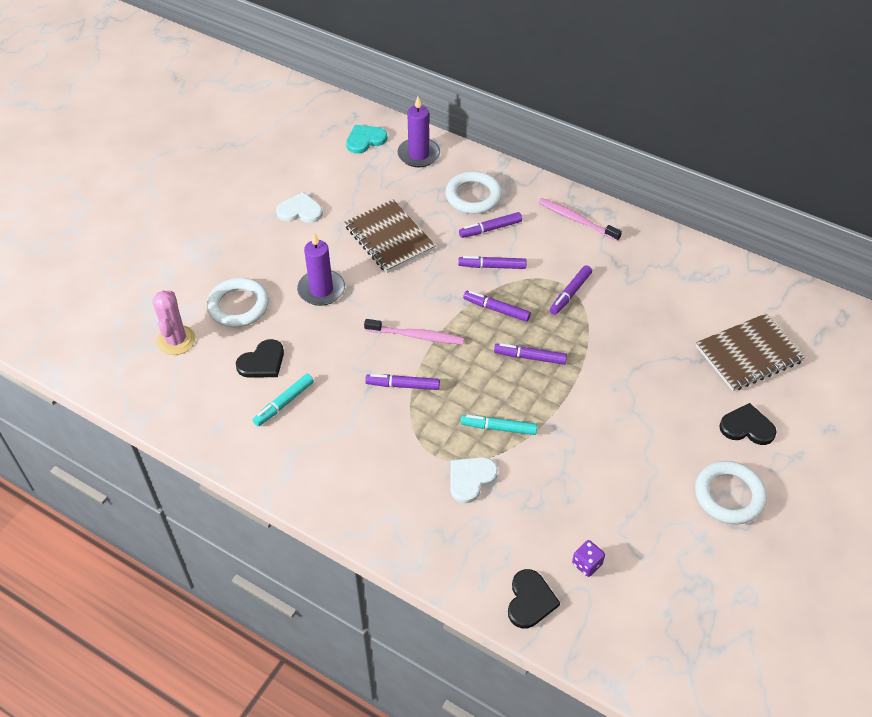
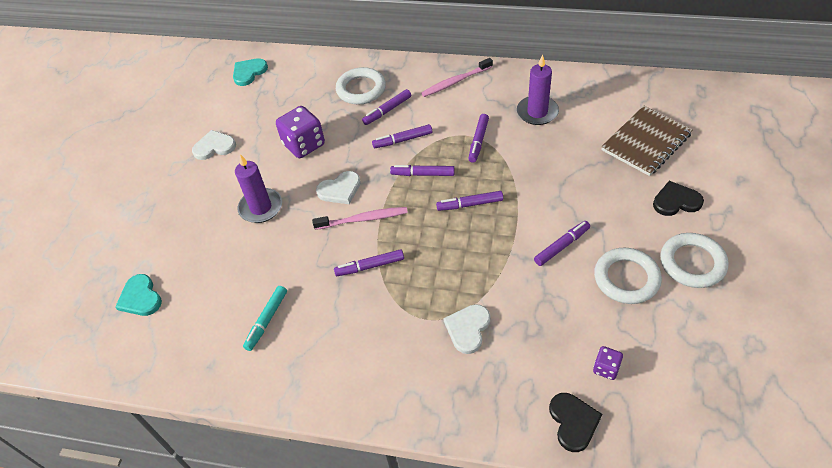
camera: 15 degrees left, 0 degrees up
(176, 340) = (140, 297): pink cactus -> turquoise heart
(238, 306) = (189, 246): white ring -> white ring (626, 278)
(262, 362) = (231, 289): black heart -> none
(389, 238) = (304, 145): brown notebook -> purple dice
(406, 297) = (340, 189): none -> white heart
(418, 155) = (300, 70): purple candle -> purple candle (537, 112)
(498, 428) = (471, 274): turquoise marker -> none
(576, 220) = (455, 82): pink toothbrush -> pink toothbrush turned 45 degrees counterclockwise
(603, 431) = (561, 246): none -> purple marker

